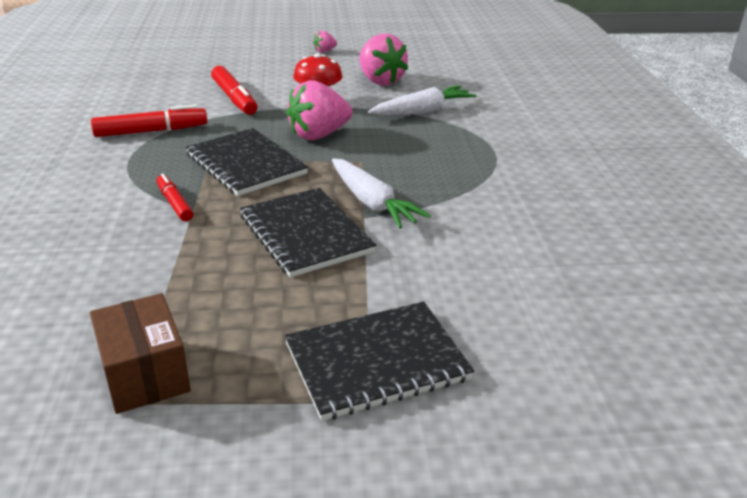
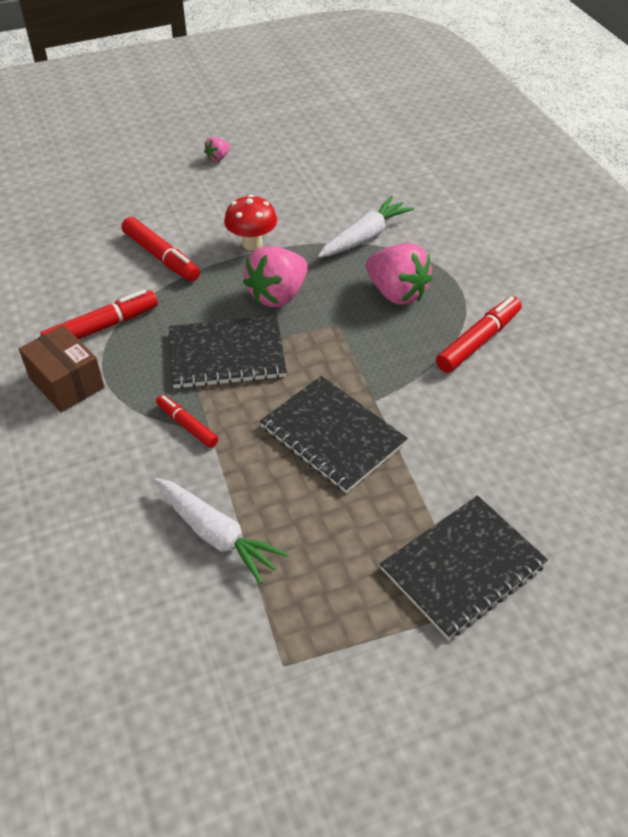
camera: 15 degrees left, 15 degrees up
(144, 374) = (278, 633): brown box -> brown box (66, 383)
(245, 164) = (227, 355): black notebook -> black notebook turned 45 degrees counterclockwise
(372, 203) = (374, 380): white carrot -> white carrot (216, 534)
(380, 81) = (300, 197): pink strawberry -> pink strawberry (396, 293)
(493, 193) = (478, 341): none -> red marker

